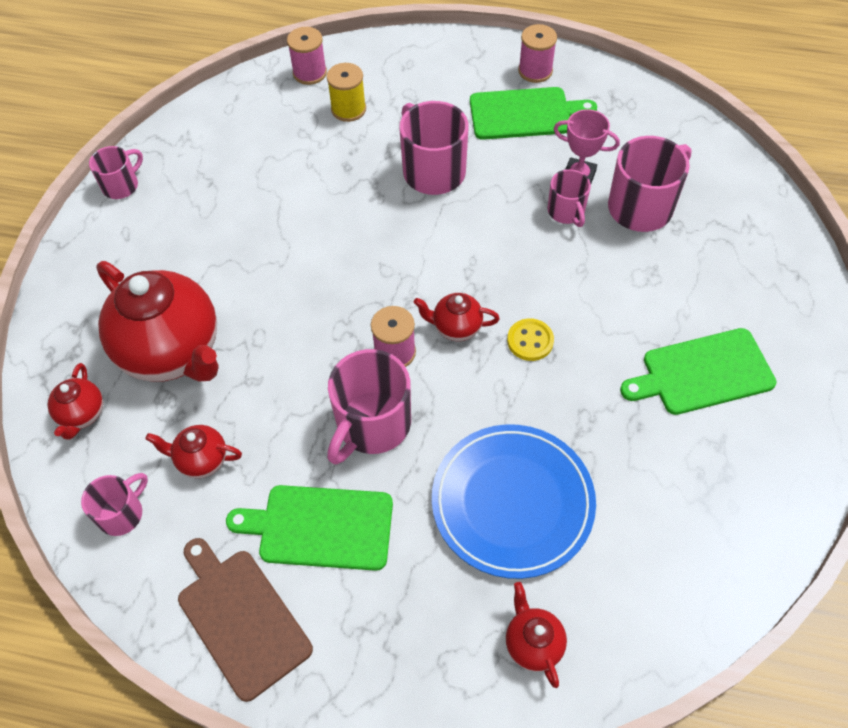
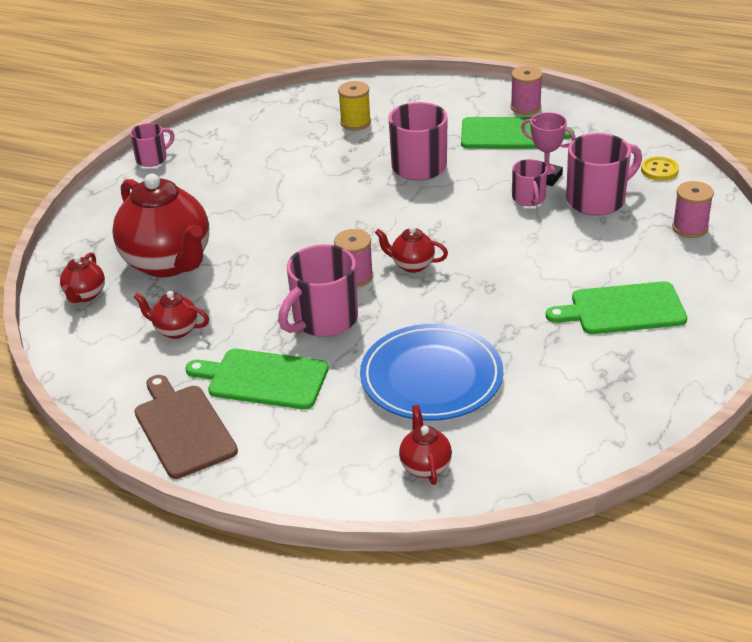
camera: 10 degrees right, 20 degrees down
(122, 513) = (102, 357): pink mug -> none
(310, 73) = (328, 98): pink spool -> pink spool (690, 228)
(530, 341) = (474, 278): yellow button -> yellow button (659, 170)

